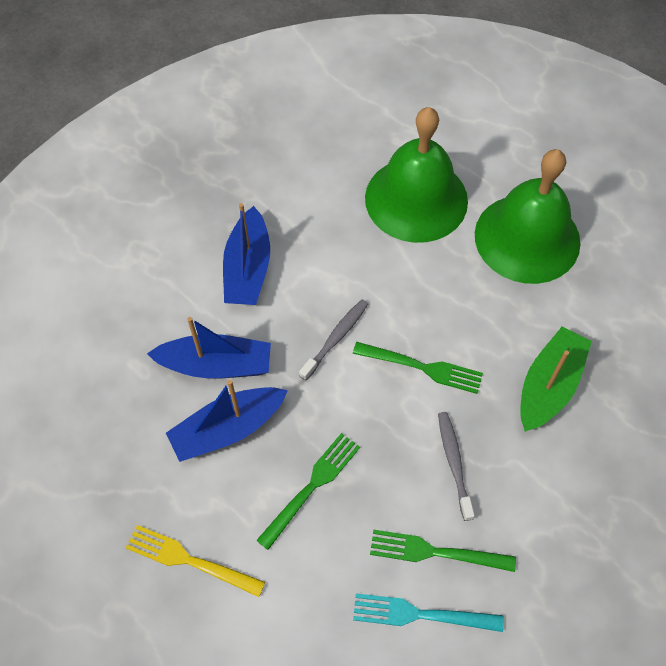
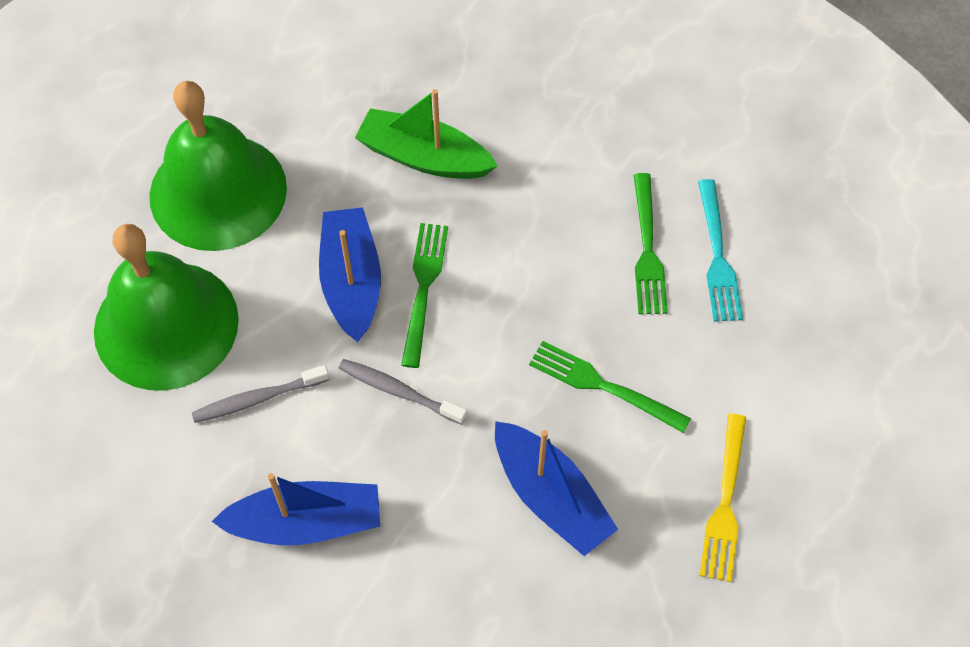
camera: 100 degrees left, 0 degrees up
(216, 365) = (463, 531): blue boat -> blue boat (351, 281)
(454, 463) = (540, 242): grey toothbrush -> grey toothbrush (258, 399)

